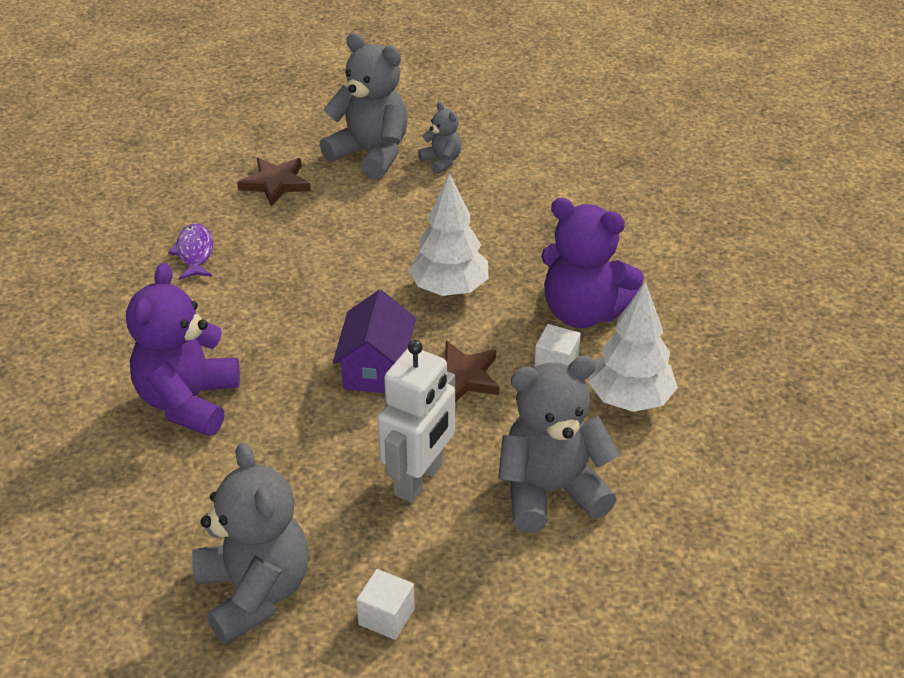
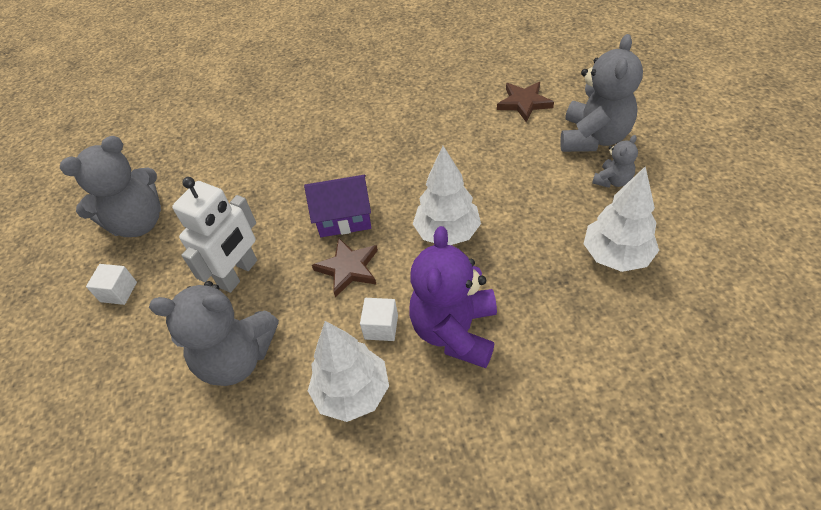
camera: 80 degrees right, 10 degrees up
(188, 402) = (288, 141): purple teddy bear -> none
(194, 253) = (428, 94): purple fish -> none
(419, 479) = (239, 274): white robot -> white robot turned 75 degrees counterclockwise
(539, 189) = (616, 256): none -> white tree
(550, 491) = (237, 358): grey teddy bear -> grey teddy bear turned 120 degrees clockwise

